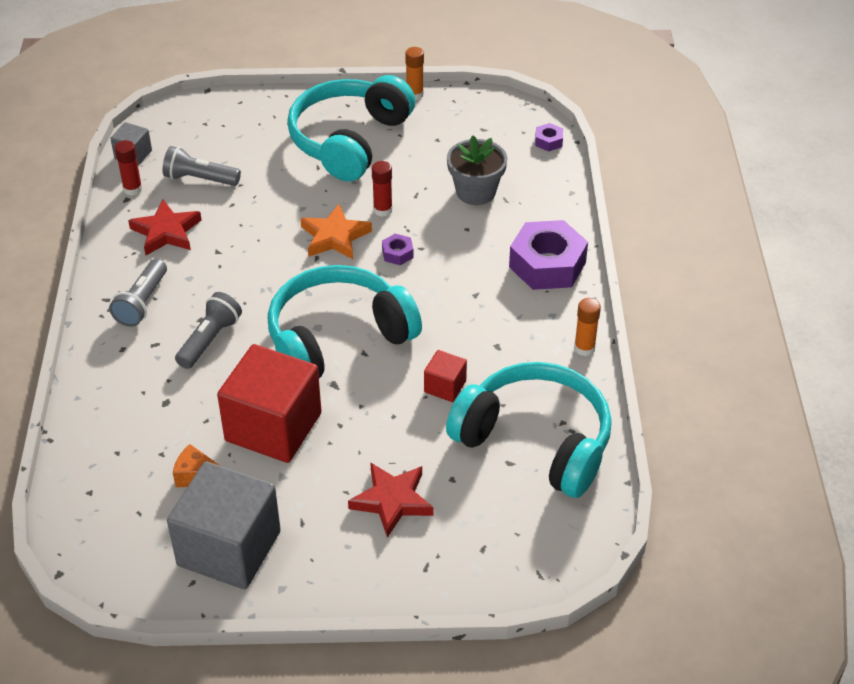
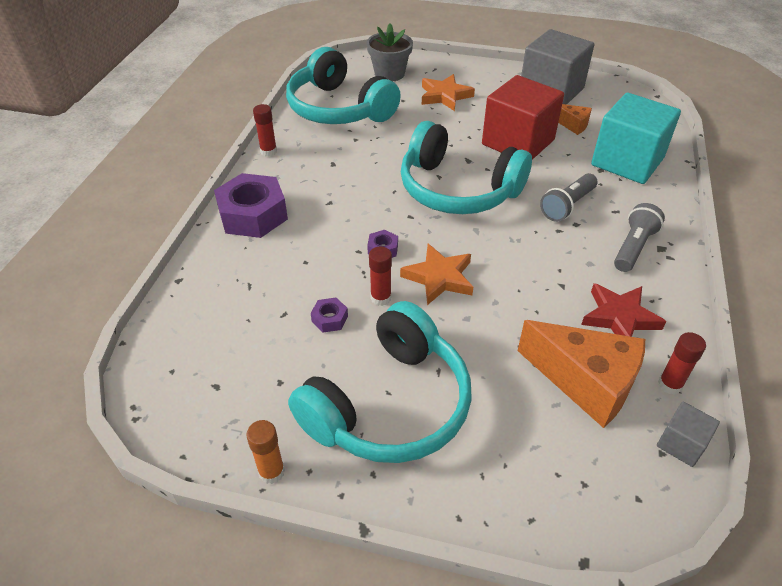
camera: 165 degrees left, 0 degrees up
(130, 421) = (627, 161): none -> turquoise cube
(200, 179) = (586, 382): grey flashlight -> orange cheese
(338, 338) = (458, 189): turquoise headphones -> turquoise headphones turned 45 degrees clockwise
(392, 501) = (444, 96): red star -> orange star
(445, 386) = (385, 145): red cube -> none
(475, 192) = (274, 300): grey flower pot -> grey flower pot (389, 74)
(548, 141) = (153, 349): purple nut -> purple nut (330, 319)
(584, 348) = (268, 151): orange glue stick -> red glue stick

